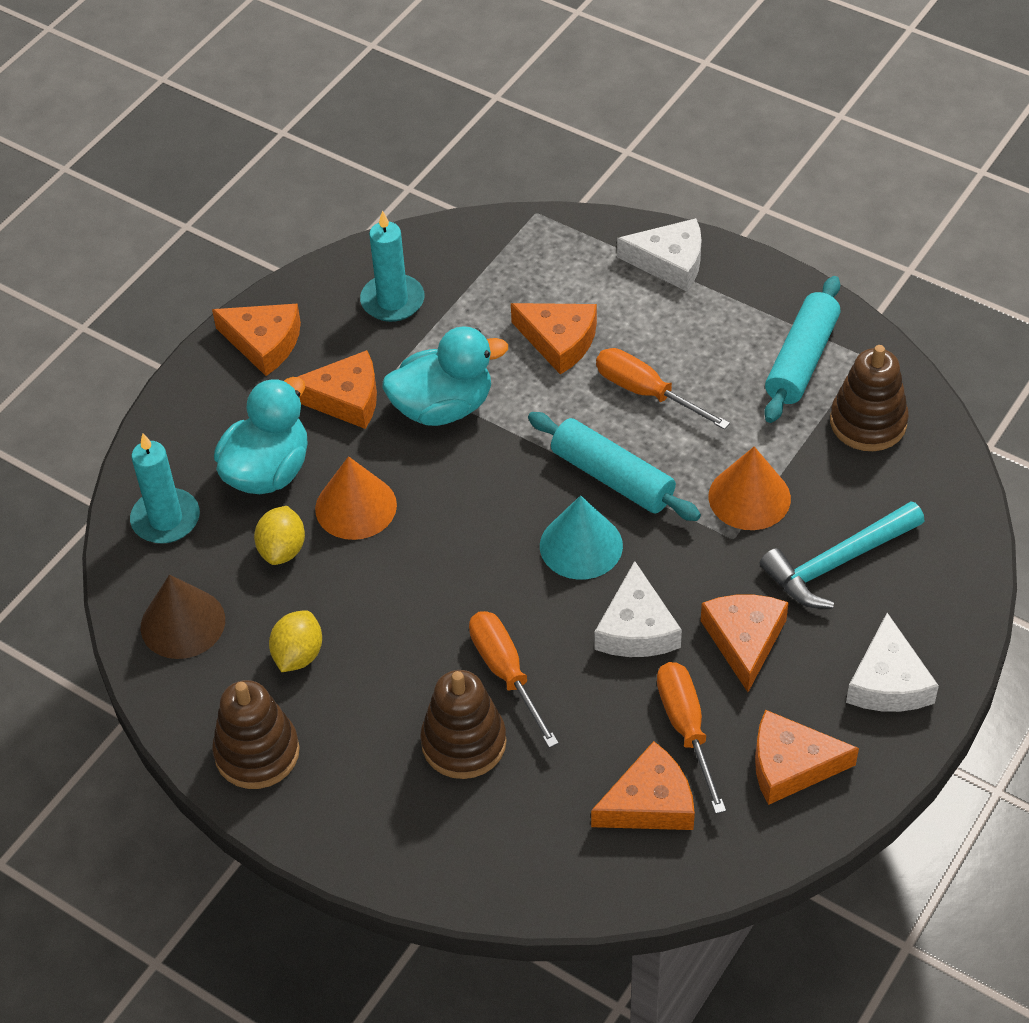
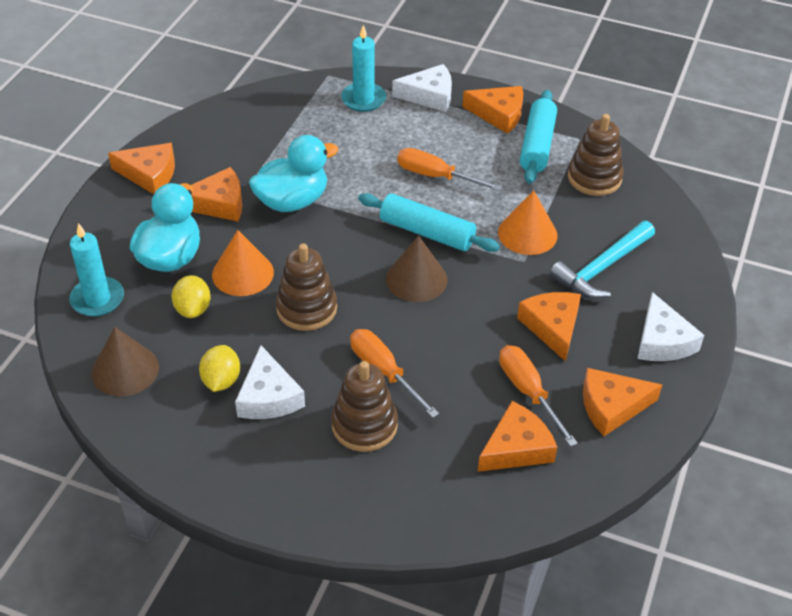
camera: 15 degrees left, 5 degrees down
(257, 753) = (204, 455): brown stacking toy -> brown stacking toy (306, 308)
(392, 301) = (239, 138): turquoise candle -> turquoise candle (363, 99)
(559, 341) = (365, 151): orange cheese -> orange cheese (499, 114)
(581, 545) = (416, 279): turquoise cone -> brown cone
(636, 628) = (472, 329): white cheese -> white cheese (268, 396)

